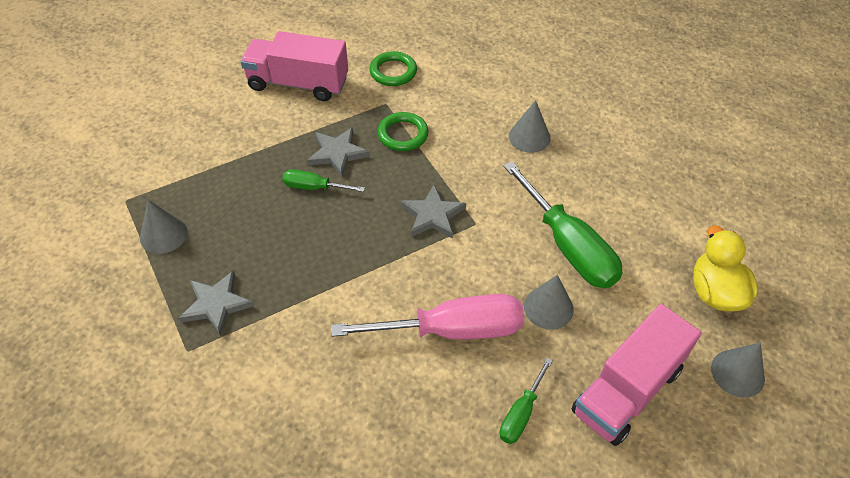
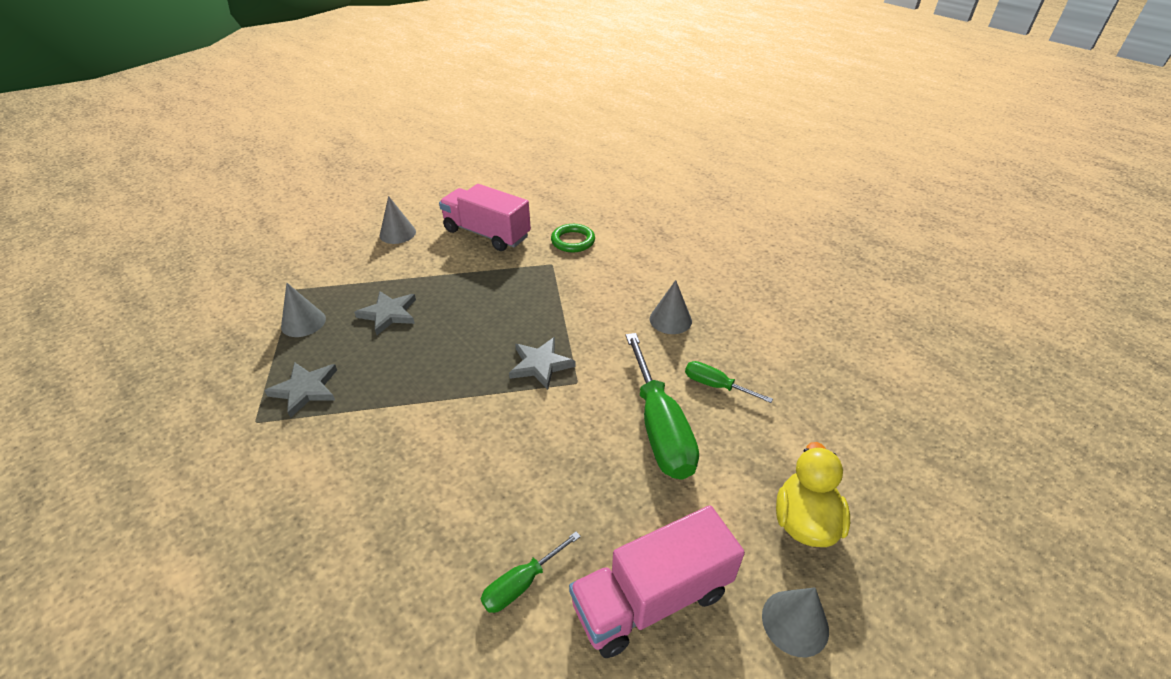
camera: 20 degrees right, 10 degrees down
(314, 187) = (449, 316): green screwdriver -> green screwdriver (715, 385)
(337, 153) = (486, 293): grey star -> grey star (389, 314)
(403, 134) = (552, 291): green ring -> none
(451, 330) = (498, 475): pink screwdriver -> none
(548, 308) = (608, 482): grey cone -> grey cone (397, 233)

